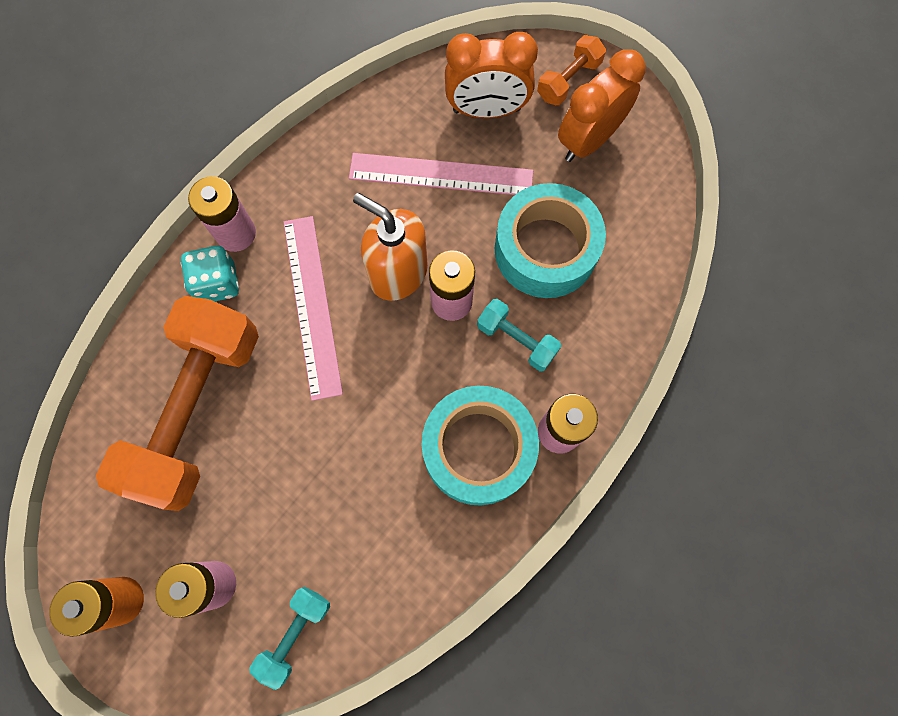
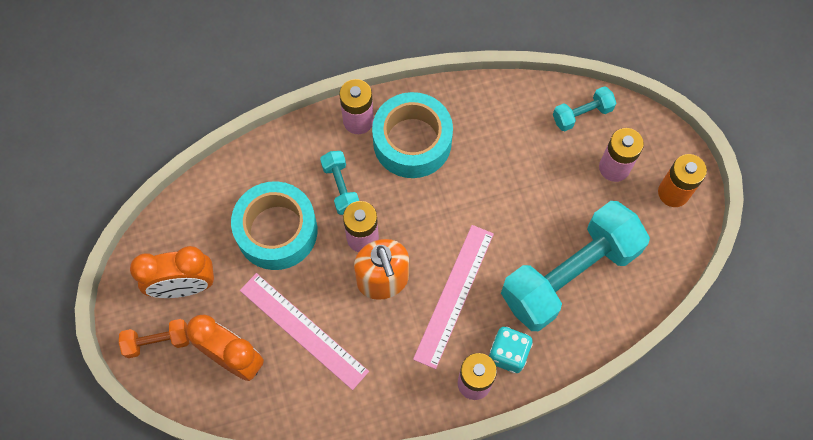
camera: 145 degrees left, 5 degrees down
(197, 410) = (569, 275): orange dumbbell -> turquoise dumbbell

